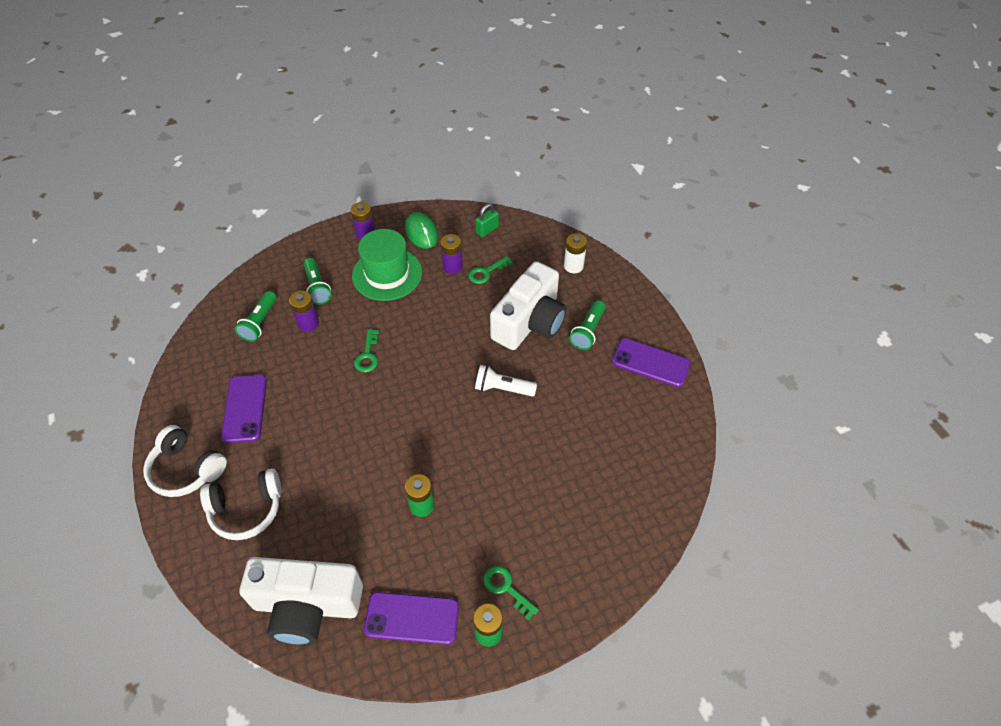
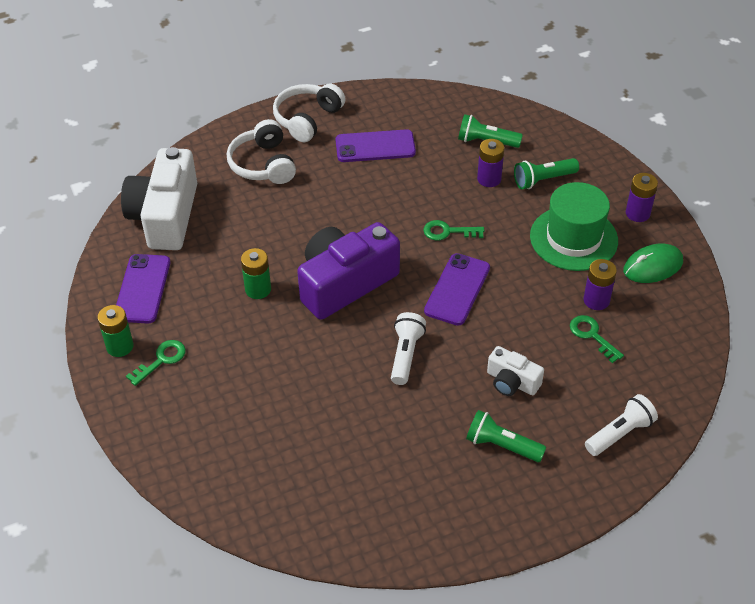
camera: 90 degrees right, 5 degrees down
(420, 432) = (345, 283): none -> purple camera
(487, 230) = (672, 335): green padlock -> none
(529, 322) = (512, 382): white camera -> white camera, size x0.50
(573, 266) = (620, 433): white battery -> white flashlight
(650, 363) = (453, 516): purple phone -> purple phone (457, 289)

